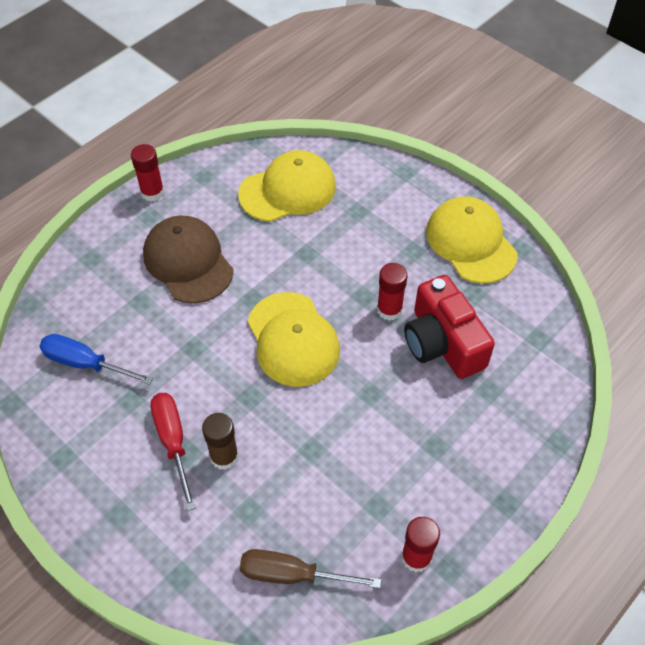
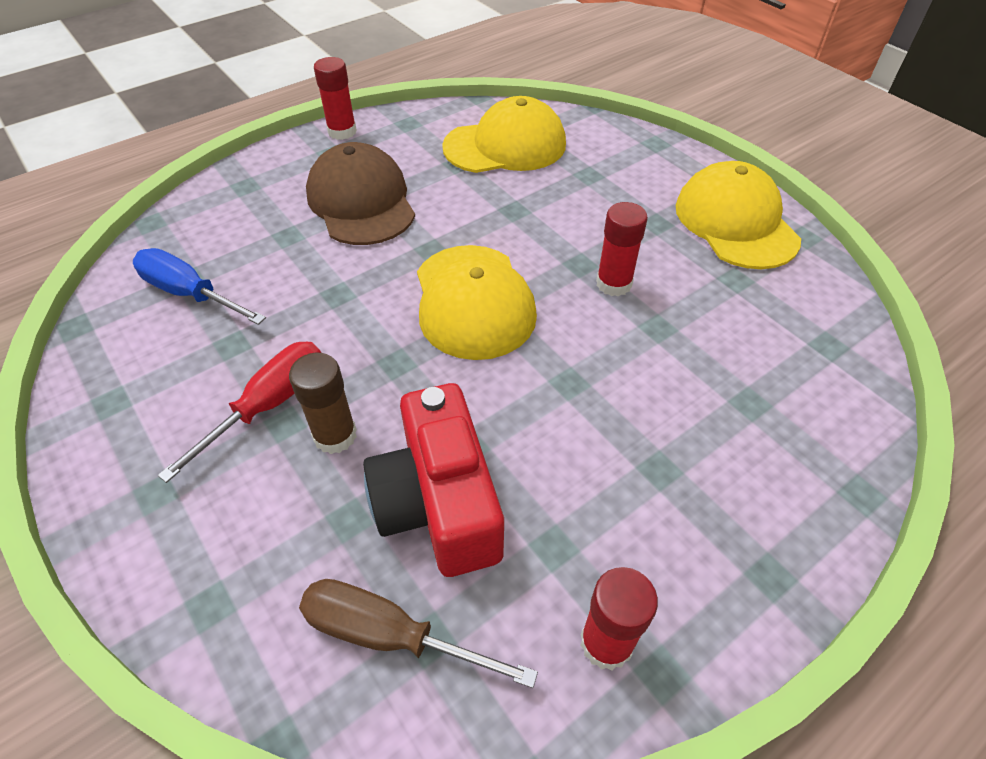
camera: 10 degrees right, 5 degrees down
(173, 442) = (269, 405): red screwdriver -> red screwdriver turned 45 degrees clockwise
(442, 343) = (685, 332): red camera -> red camera (439, 502)

